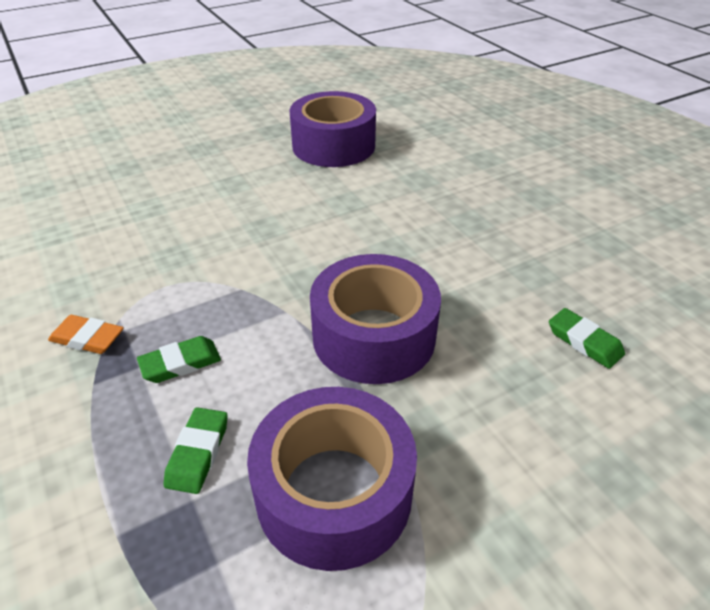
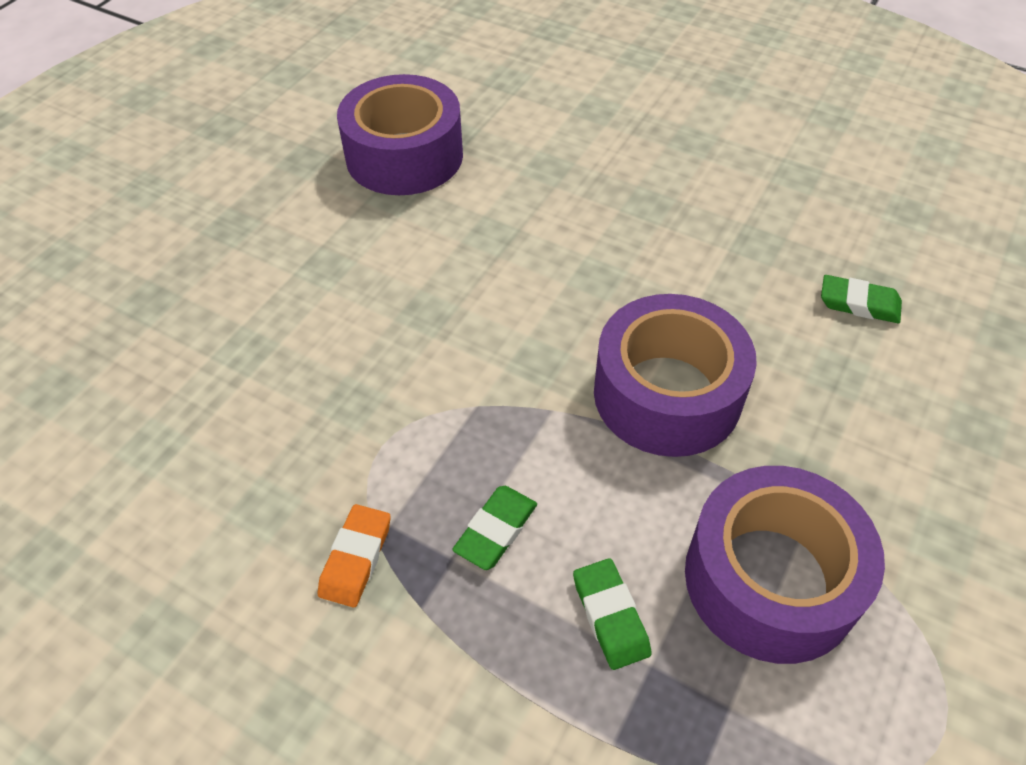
camera: 30 degrees left, 10 degrees up
(88, 338) = (356, 558): orange eraser -> orange eraser turned 60 degrees counterclockwise

